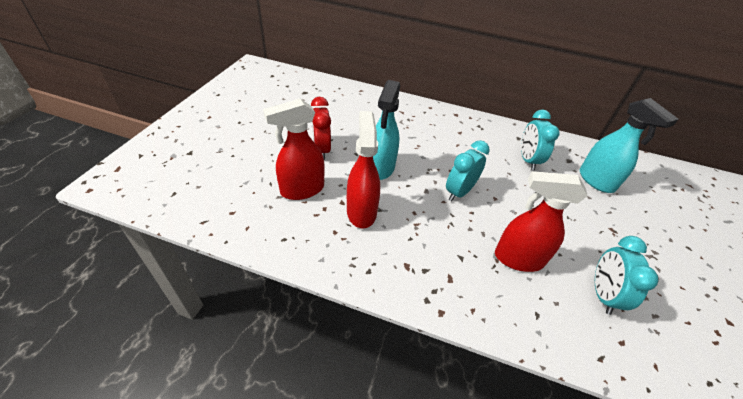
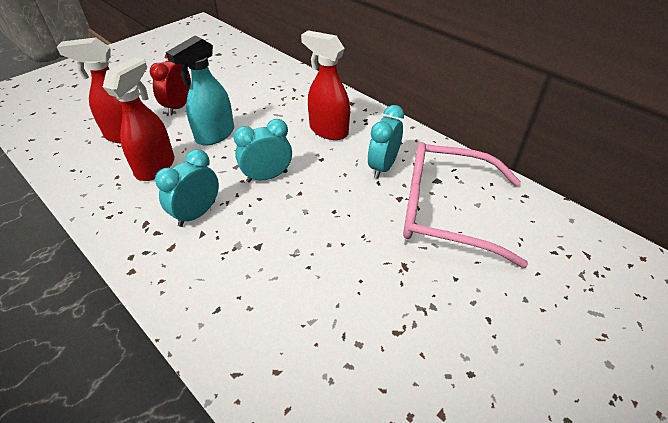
camera: 30 degrees right, 0 degrees up
(518, 259) = (256, 254): red spray bottle -> red spray bottle (328, 131)
(596, 181) = (447, 211): turquoise spray bottle -> pink glasses
(602, 294) = (309, 320): turquoise clock -> turquoise clock (197, 214)

